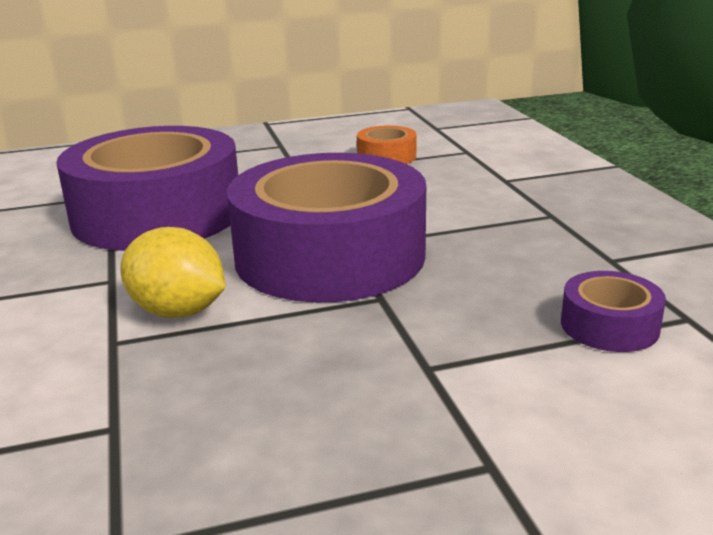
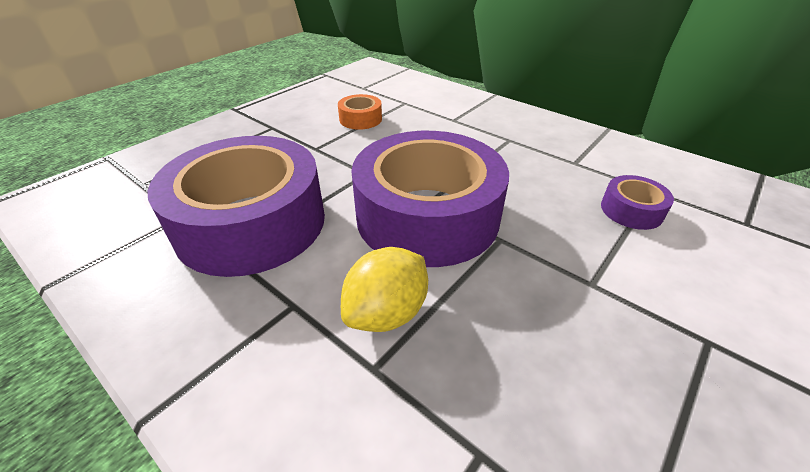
camera: 35 degrees left, 15 degrees up
(178, 311) = (387, 312): yellow lemon -> yellow lemon turned 45 degrees counterclockwise

